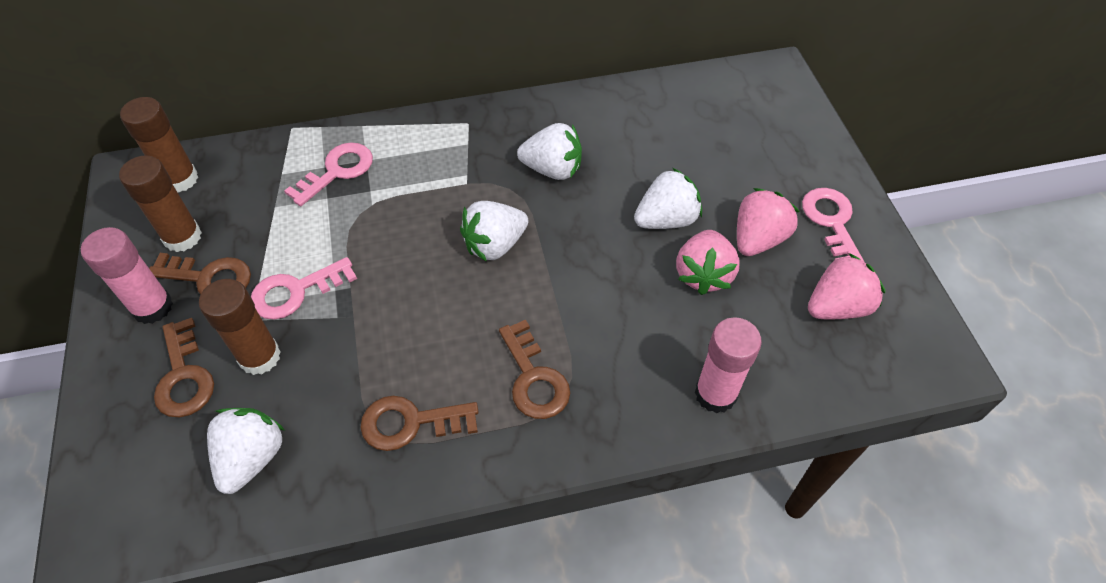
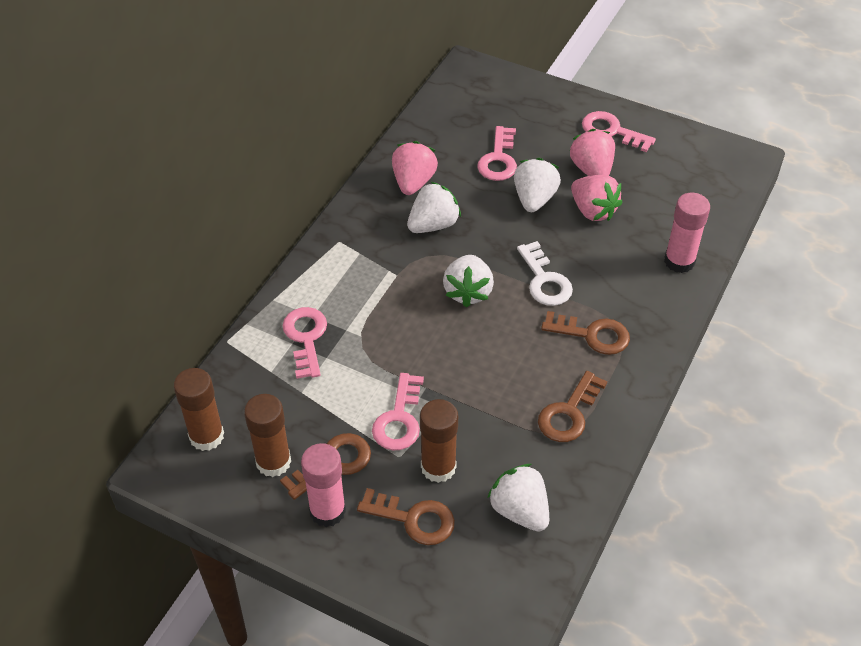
camera: 50 degrees left, 5 degrees down
(568, 293) = (544, 280): none -> white key
(686, 162) = (498, 159): none -> pink key
(837, 307) = (671, 171): pink strawberry -> pink strawberry (413, 182)

